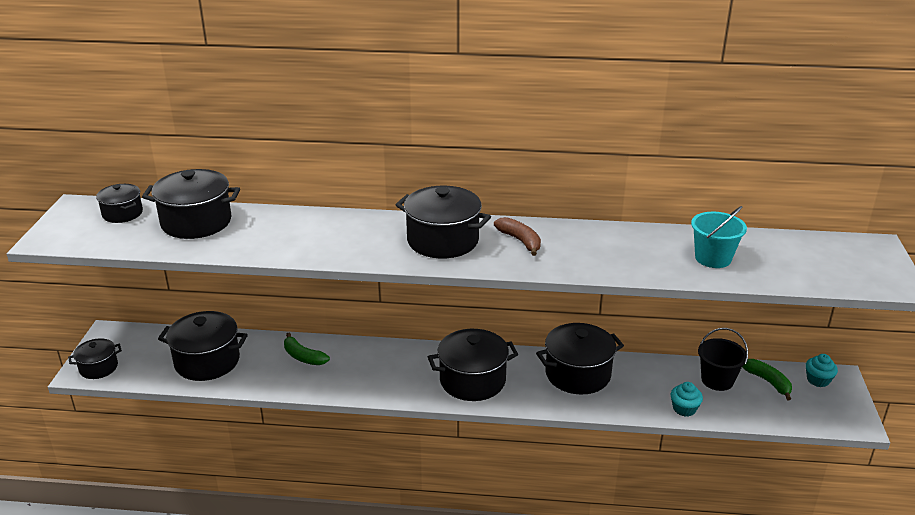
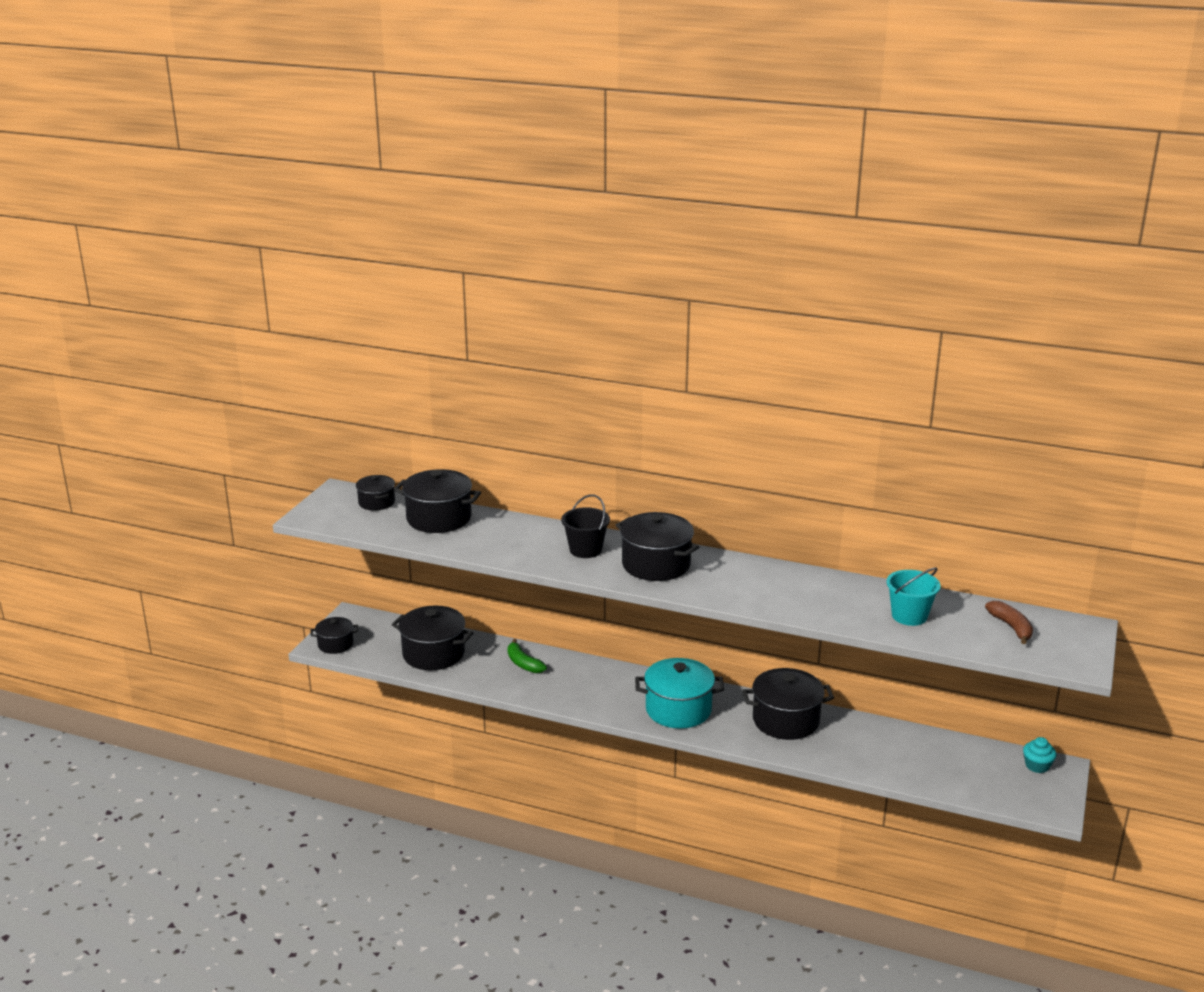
camera: 15 degrees right, 5 degrees down
(472, 380) = (678, 710): black pot -> turquoise pot
(520, 241) = (729, 575): brown banana -> brown banana (1011, 627)
(684, 409) = (880, 769): turquoise cupcake -> none
(717, 380) = (928, 749): black bucket -> black bucket (585, 550)
(768, 382) = (981, 759): green banana -> none

